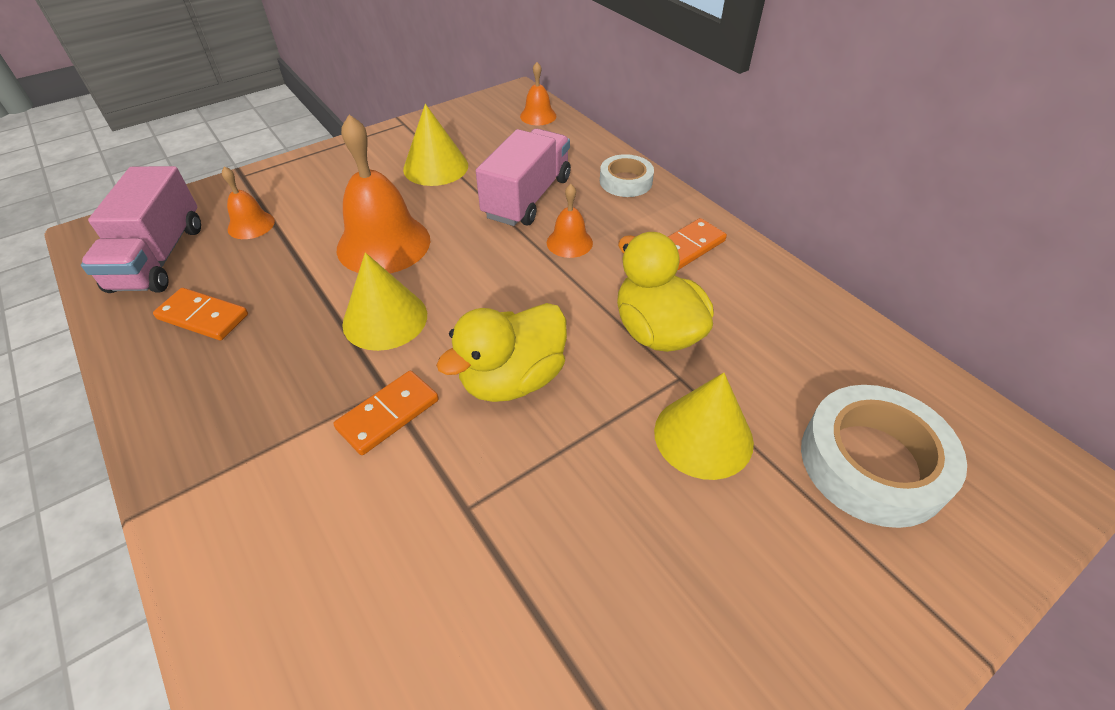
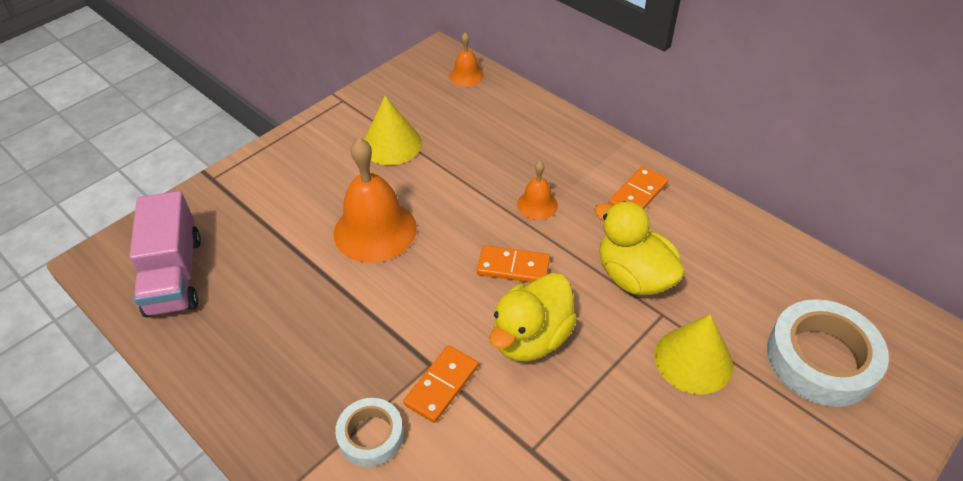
camera: 10 degrees left, 0 degrees up
(203, 317) = (244, 325): orange domino -> orange domino (513, 267)
(251, 225) = (245, 229): orange bell -> none
(385, 319) = (405, 302): yellow cone -> none
(527, 197) = (486, 165): pink truck -> none
(625, 181) = (567, 136): white tape -> white tape (371, 435)

